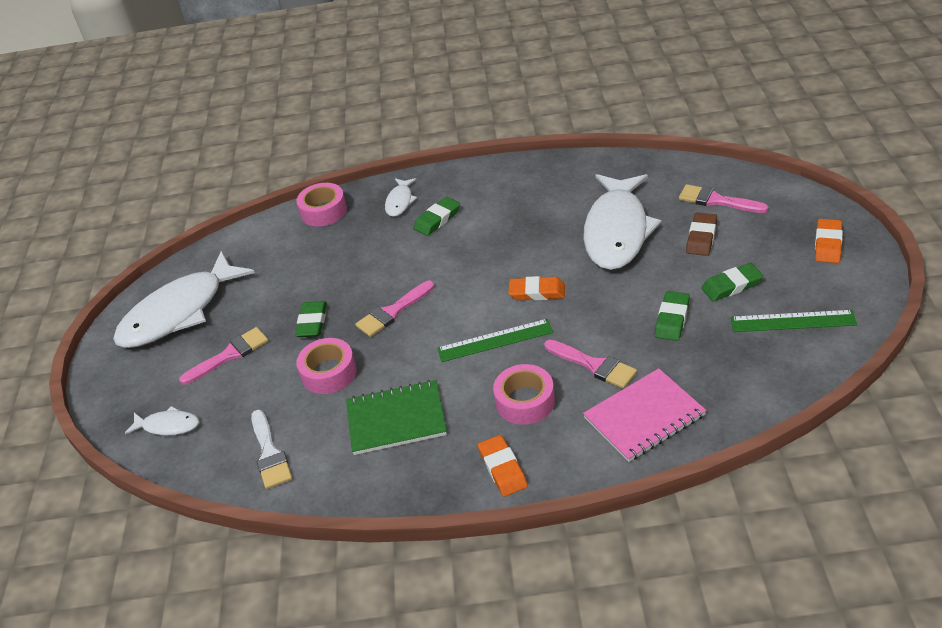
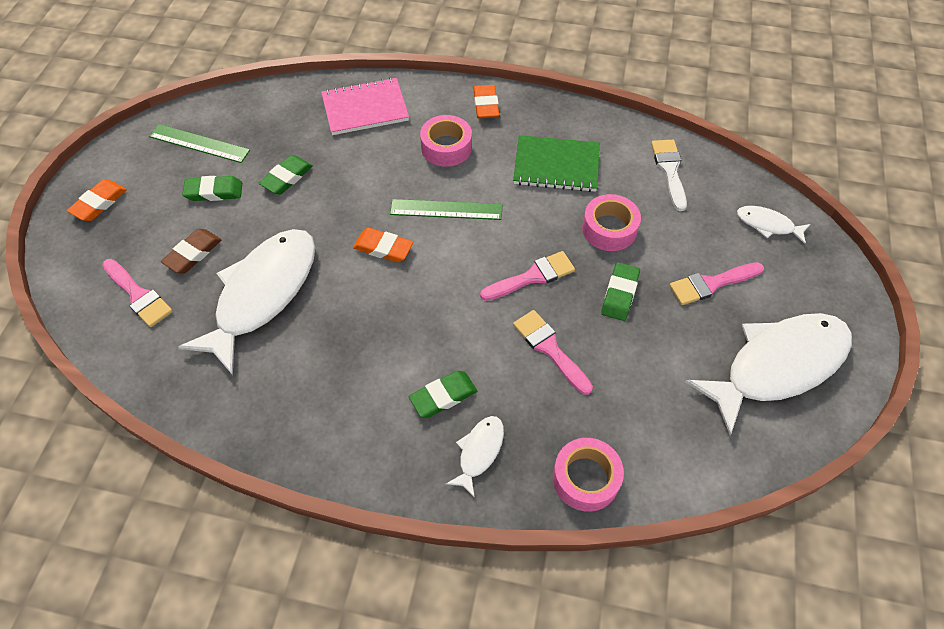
camera: 170 degrees left, 15 degrees up
(594, 365) = (376, 159): pink brush -> pink brush (549, 348)

